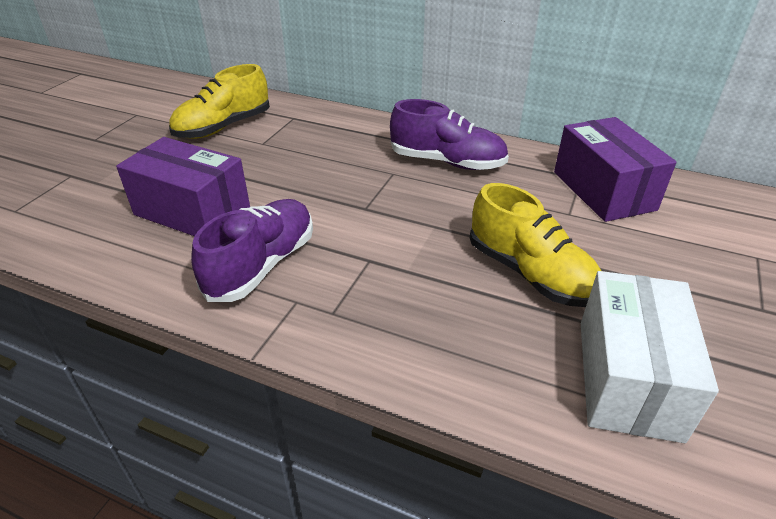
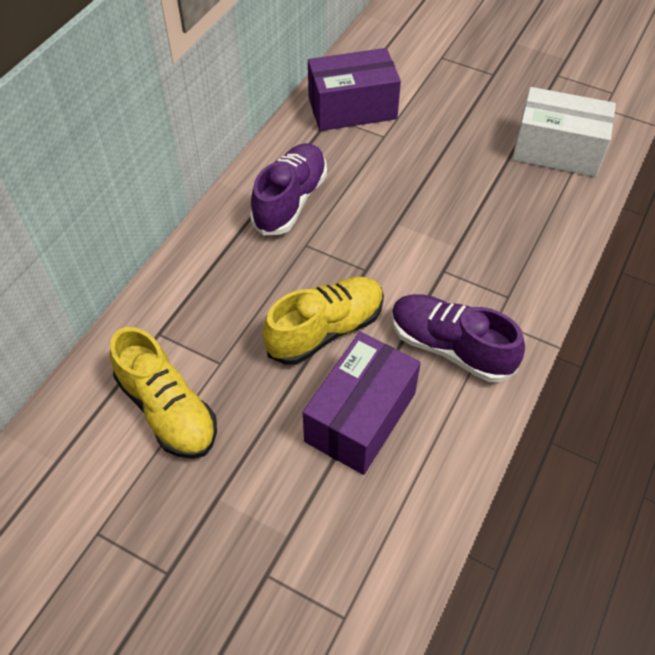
camera: 85 degrees left, 15 degrees up
(530, 274) = (460, 174): yellow shoe -> yellow shoe (326, 330)

